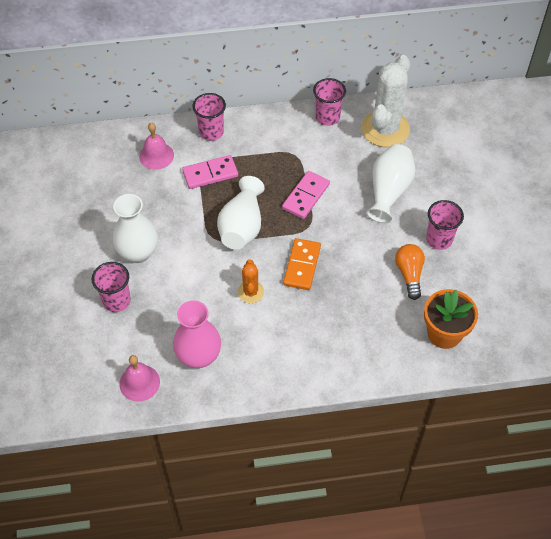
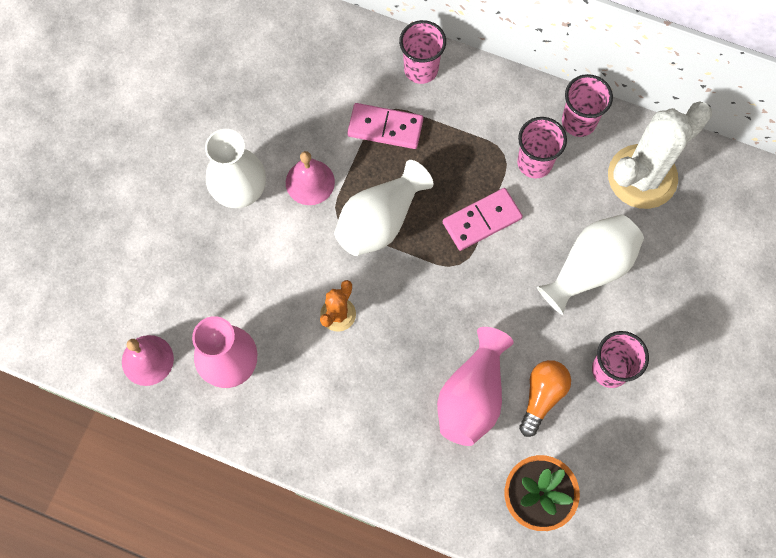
camera: 30 degrees right, 15 degrees up
(116, 301) = (181, 241): pink cup -> pink cup (534, 163)
(156, 155) = (336, 69): pink bell -> pink bell (310, 182)
(302, 265) = (419, 312): orange domino -> none
(367, 296) = (472, 396): none -> pink vase

